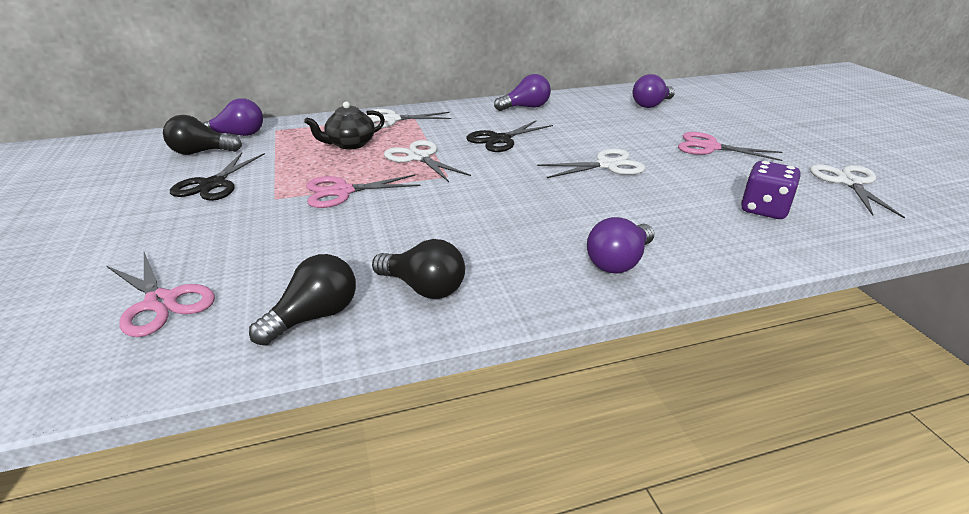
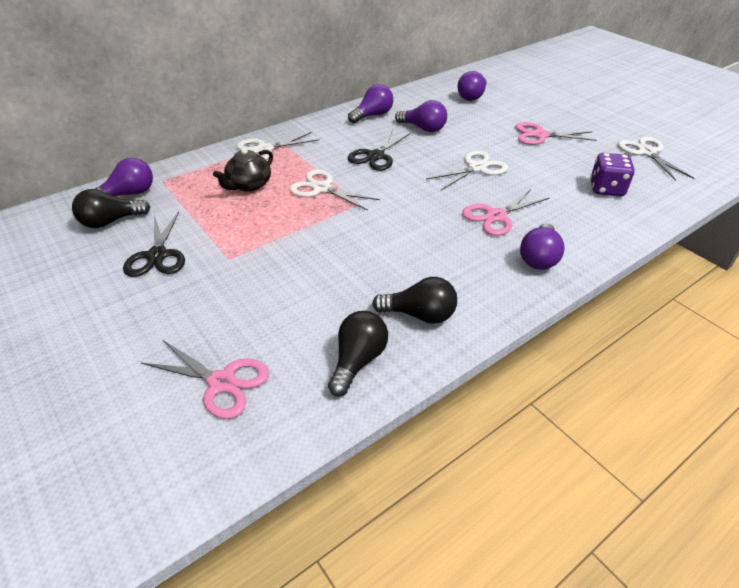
camera: 20 degrees left, 10 degrees up
(342, 192) = (284, 238): pink scissors -> pink scissors (496, 216)
(572, 124) = (423, 128): none -> purple light bulb

